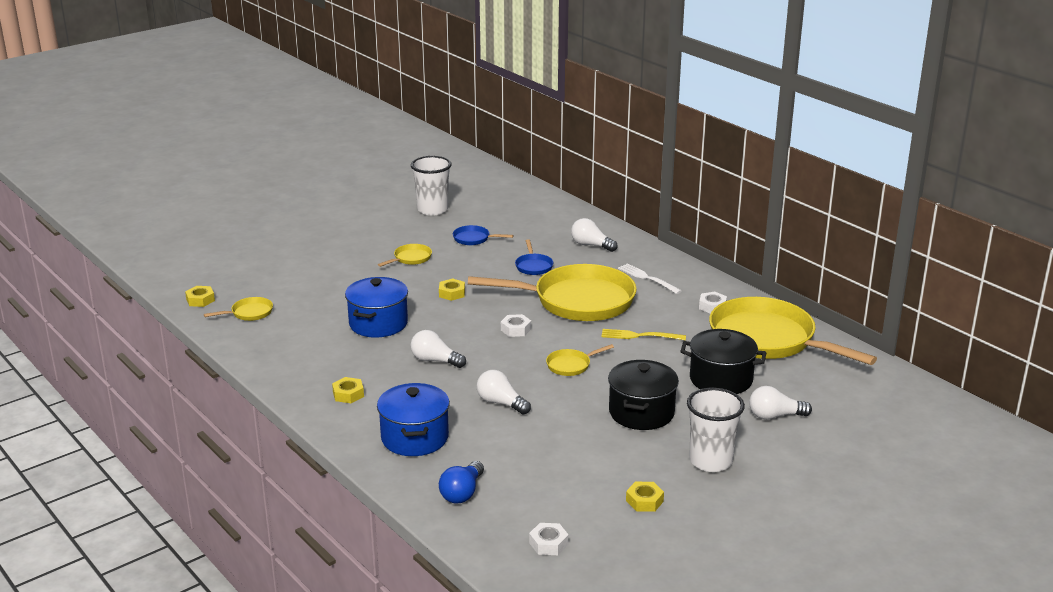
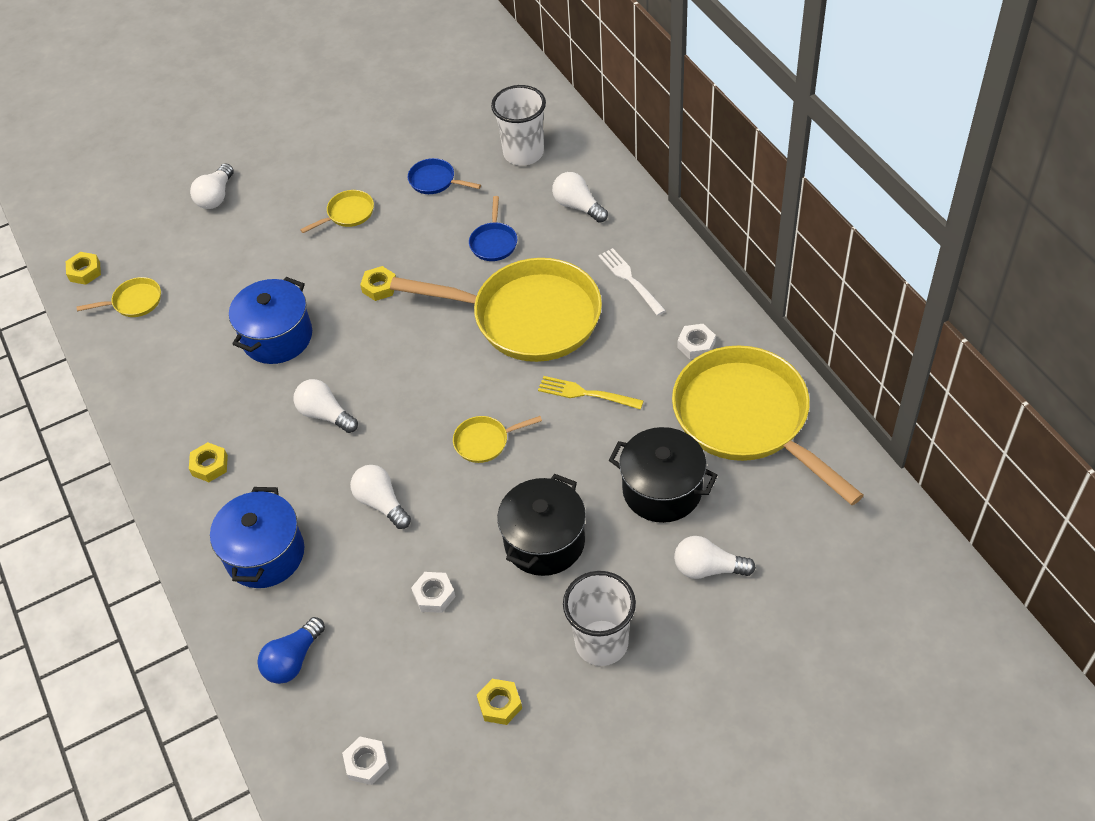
camera: 15 degrees right, 25 degrees up
(298, 255) = (216, 196): none -> white light bulb
(432, 210) = (400, 117): white cup -> white cup (523, 153)
(516, 329) = (437, 365): white nut -> white nut (434, 595)

